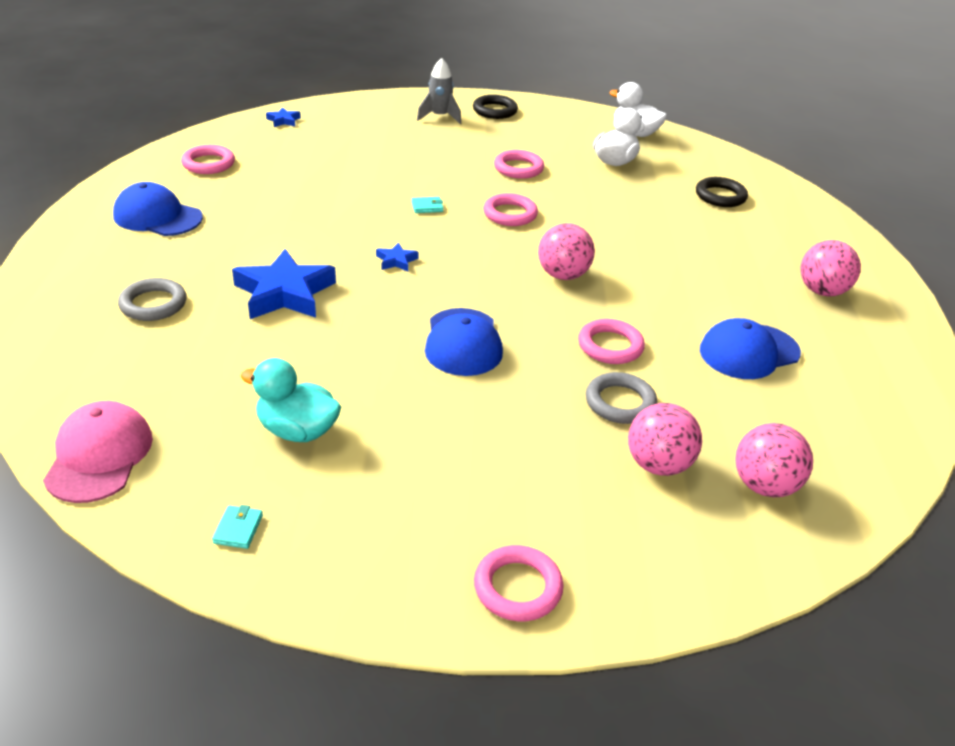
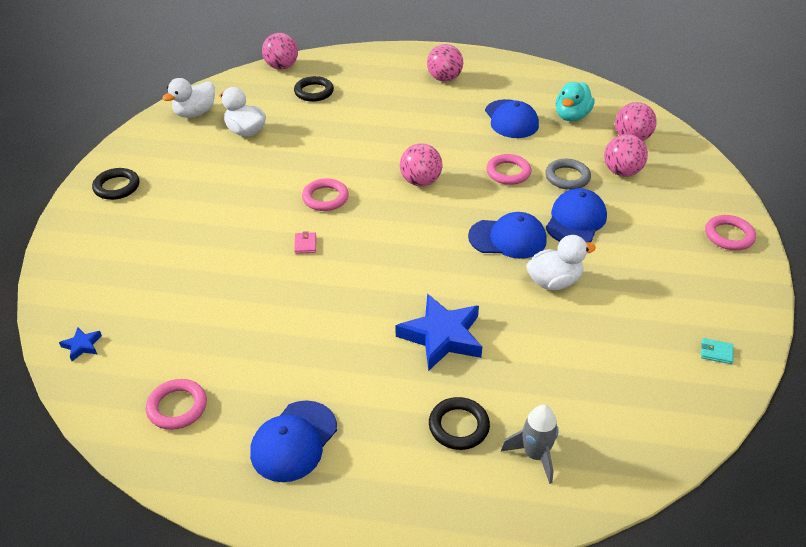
camera: 80 degrees left, 5 degrees up
(99, 456) = (663, 437): pink cap -> none
(153, 304) = (458, 426): grey ring -> black ring
(297, 431) = (616, 325): turquoise duck -> turquoise duck (571, 116)
(381, 379) = (554, 282): none -> white duck
(396, 261) = (394, 267): blue star -> none
(427, 207) = (305, 244): turquoise wallet -> pink wallet
(439, 117) = (117, 224): grey rocket -> grey rocket (535, 455)
(516, 405) = (576, 220): none -> blue cap
(518, 168) = (244, 185): pink ring -> none
(762, 173) = (281, 67): none -> pink ball

